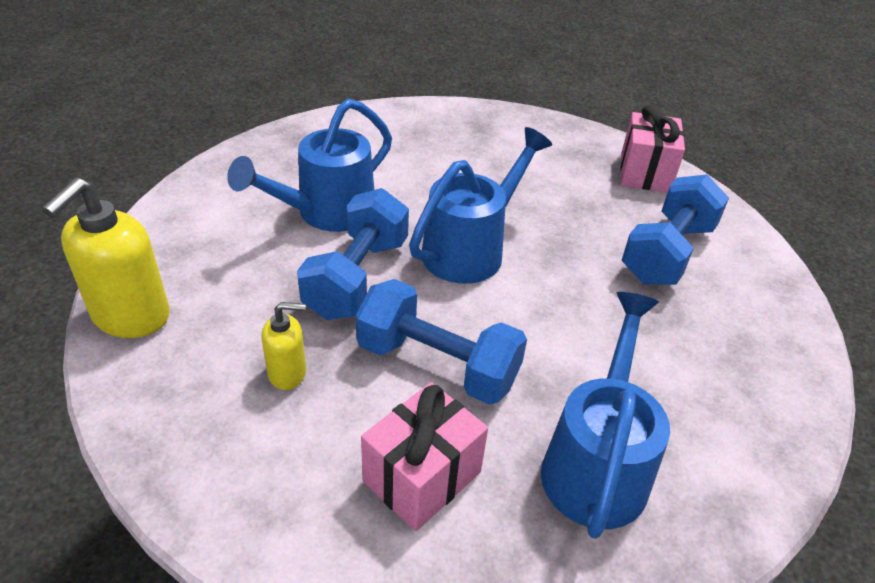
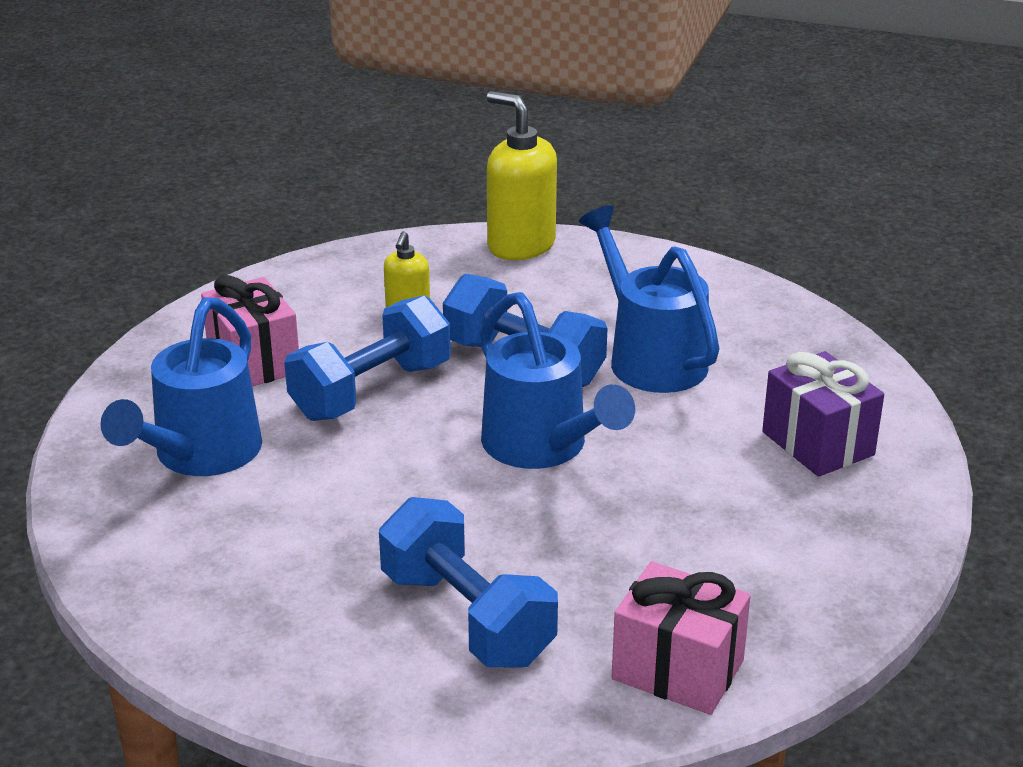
camera: 110 degrees right, 10 degrees down
(409, 139) = (818, 443): none -> purple gift
(597, 462) = (200, 455): blue watering can -> blue watering can turned 75 degrees clockwise

